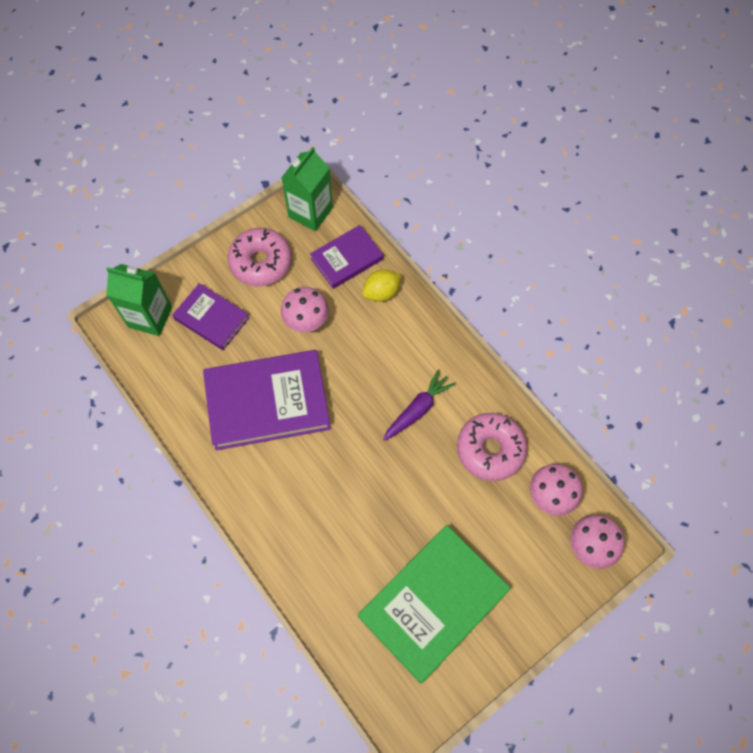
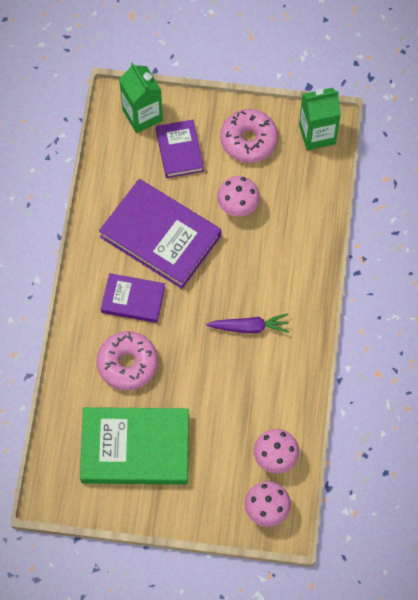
camera: 45 degrees right, 0 degrees up
(346, 259) = (308, 188): purple book -> purple book (133, 299)
(381, 292) = (307, 231): yellow lemon -> none
(490, 450) = (268, 395): pink donut -> pink donut (127, 364)

